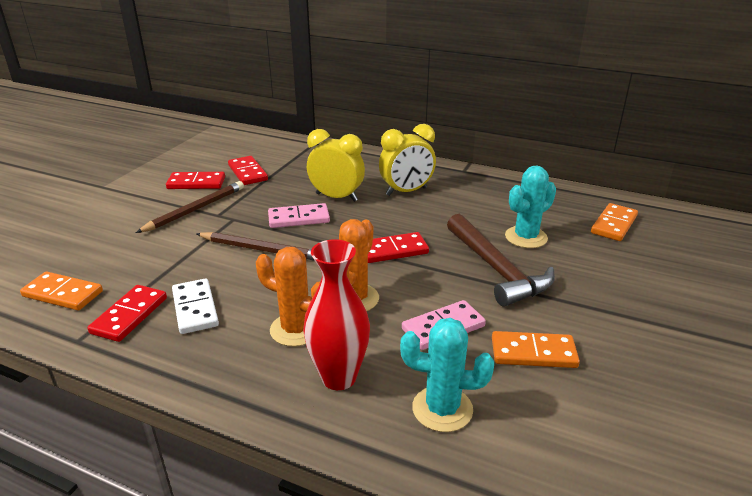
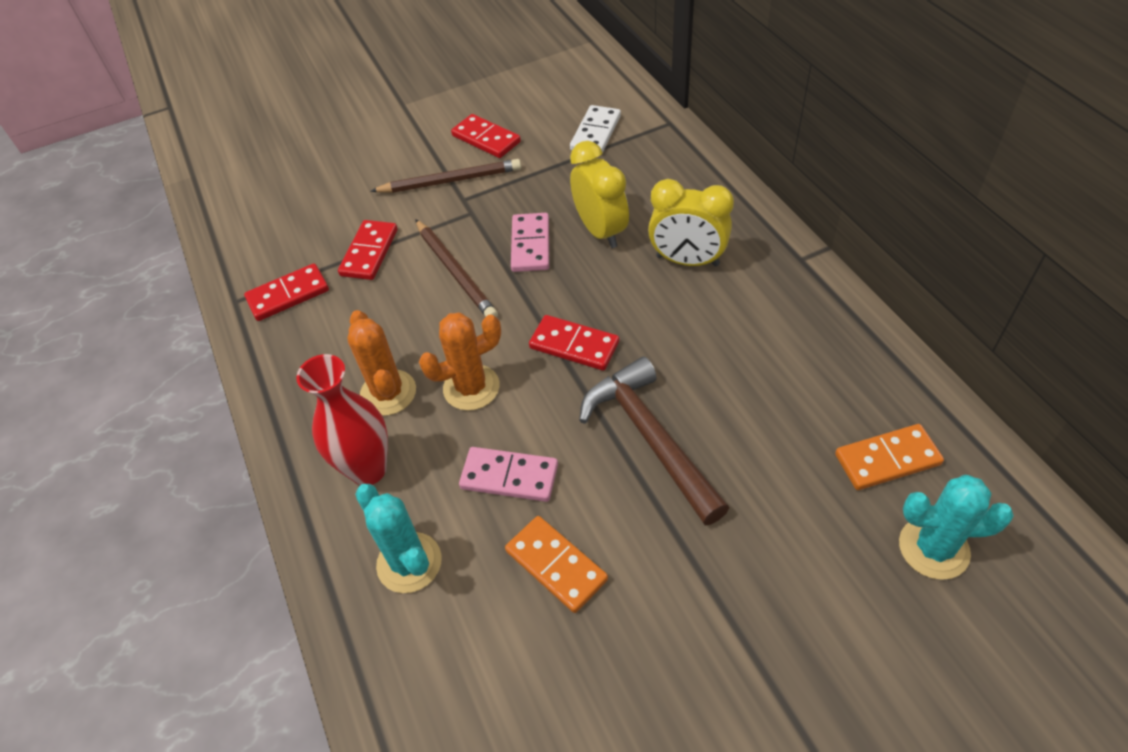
camera: 45 degrees right, 20 degrees up
(63, 294) = (265, 240): orange domino -> none
(195, 308) = (338, 317): white domino -> white domino (595, 133)
(248, 173) = (549, 145): red domino -> red domino (369, 252)
(299, 218) = (530, 245): pink domino -> pink domino turned 60 degrees clockwise
(497, 269) = (650, 438): brown hammer -> brown hammer turned 135 degrees clockwise
(526, 237) = (742, 412): turquoise cactus -> turquoise cactus (933, 548)

